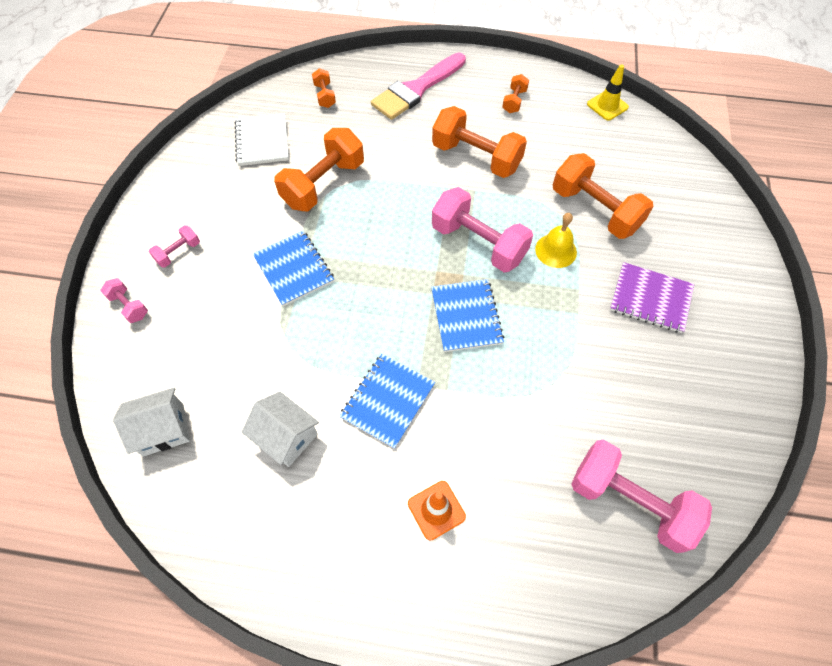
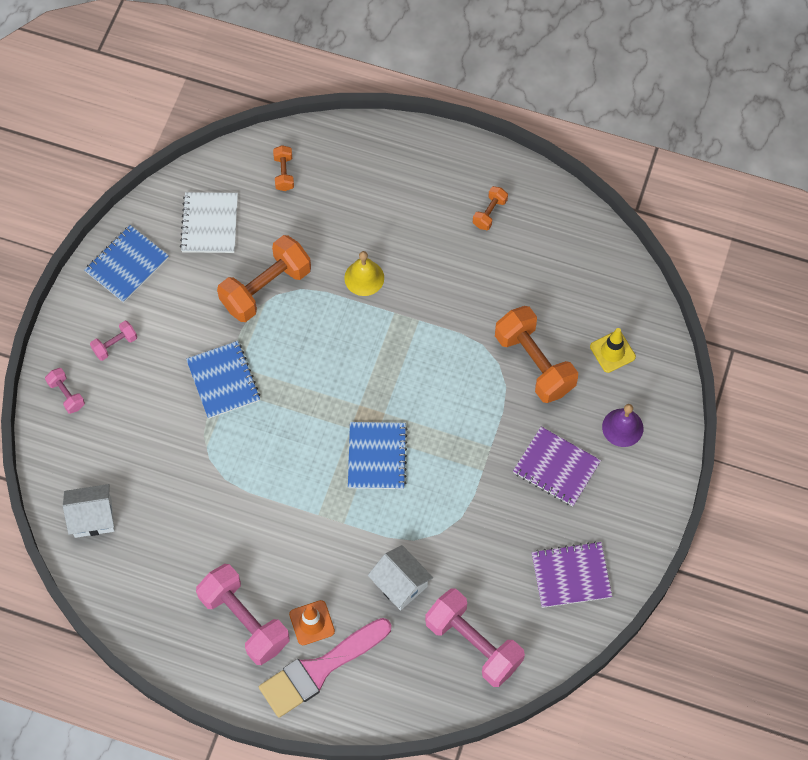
camera: 10 degrees right, 5 degrees up
(286, 437) = (196, 541): white house -> white house (400, 584)
(387, 401) = (289, 524): blue notebook -> blue notebook (127, 265)
(416, 89) = (386, 180): pink brush -> pink brush (319, 669)
(476, 157) = (430, 280): orange dumbbell -> none
(478, 243) = (407, 382): pink dumbbell -> pink dumbbell (244, 620)
(556, 250) = (481, 402): yellow bell -> yellow bell (364, 278)
(607, 106) = (590, 235): yellow traffic cone -> yellow traffic cone (612, 352)
(699, 252) = (622, 427): none -> purple bell
(707, 404) = (571, 575): none -> purple notebook

